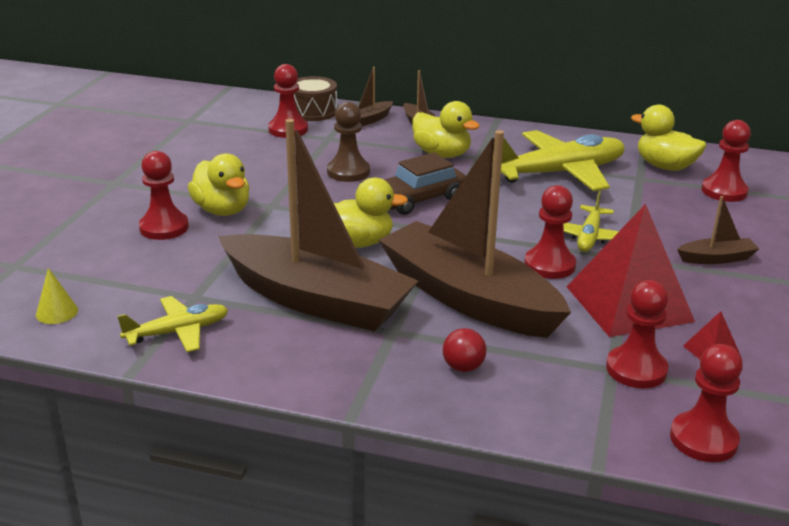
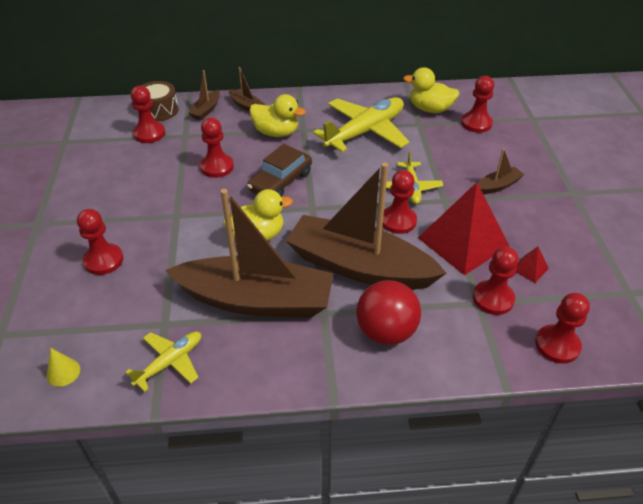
camera: 20 degrees left, 15 degrees up
(222, 210) = (140, 230): yellow duck -> none
(348, 172) = (217, 167): brown pawn -> red pawn
(463, 367) = (386, 331): red ball -> red ball, size x2.03

